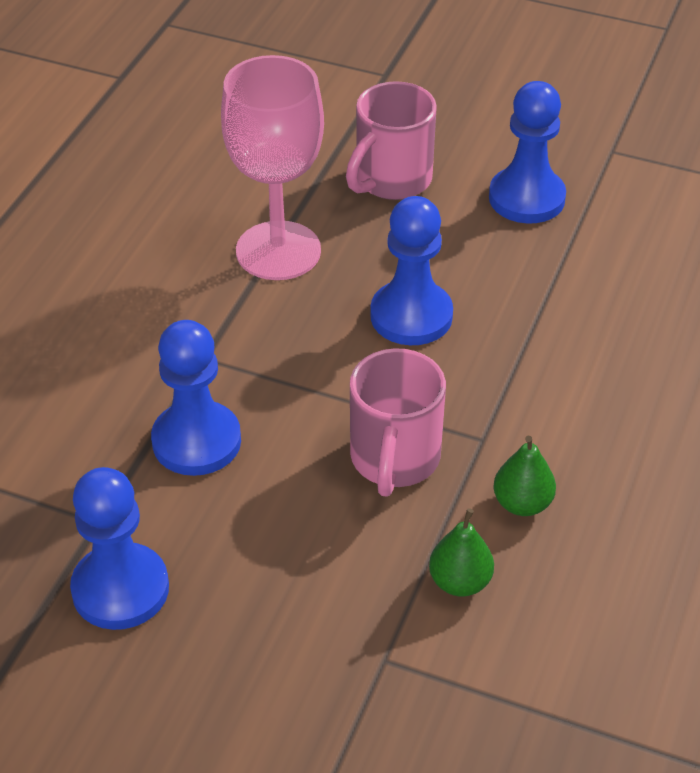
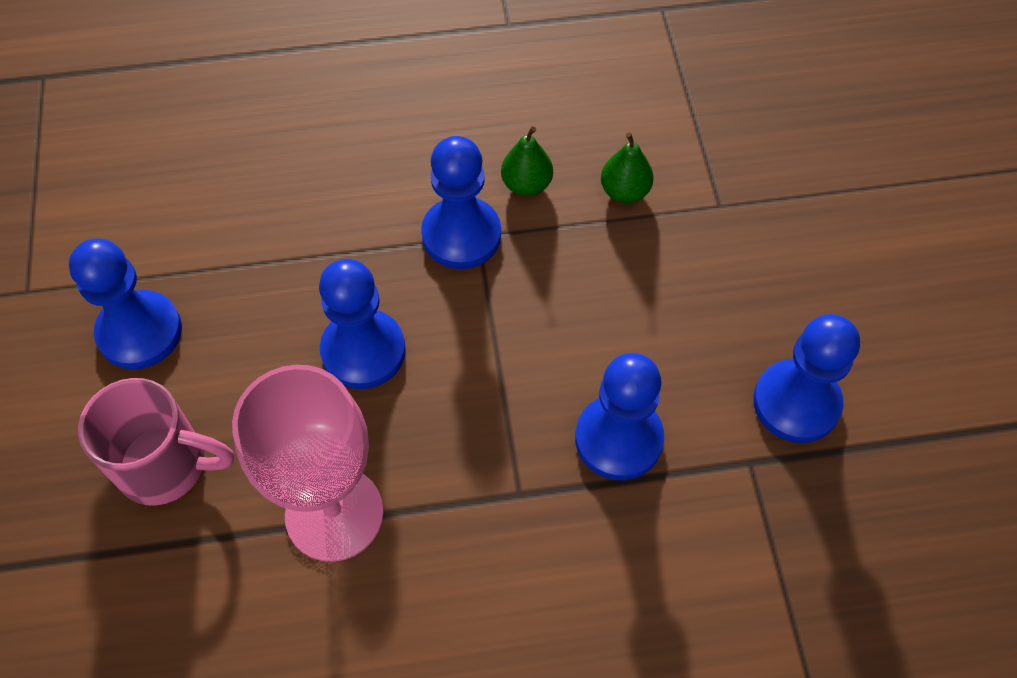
camera: 120 degrees left, 15 degrees up
(394, 460) = (539, 284): pink mug -> none
(491, 427) = (461, 235): none -> blue pawn

